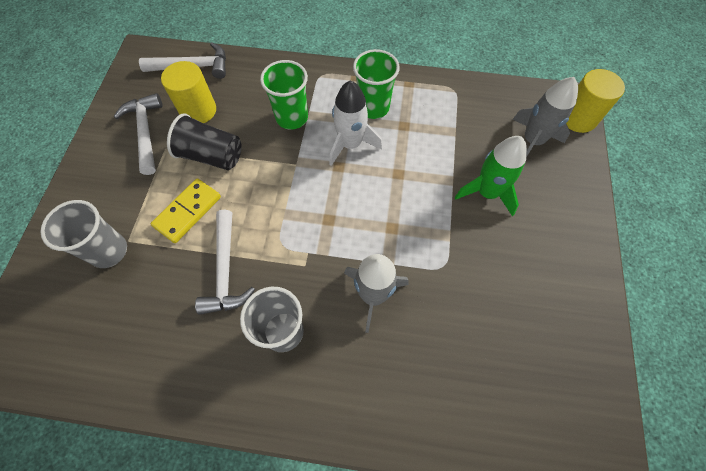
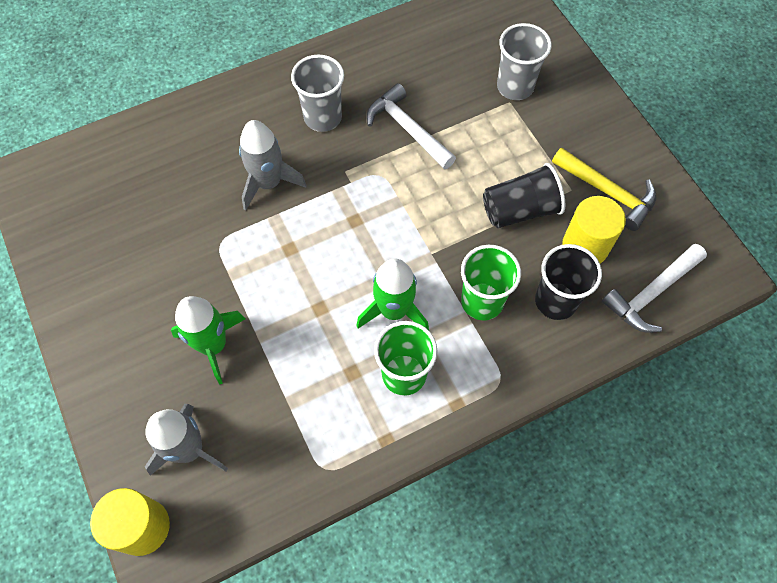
camera: 145 degrees right, 0 degrees up
(145, 132) = (608, 192): white hammer -> yellow hammer
(188, 211) = (486, 151): yellow domino -> none
(249, 93) = (555, 301): none -> black cup
(350, 144) = (394, 310): white rocket -> green rocket

